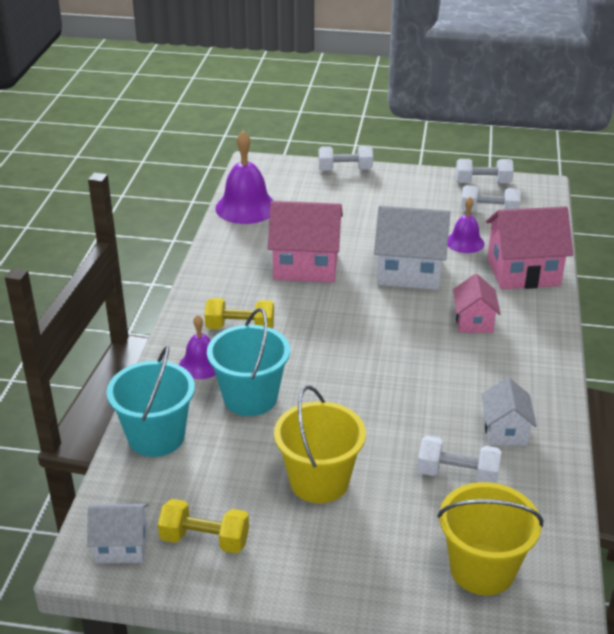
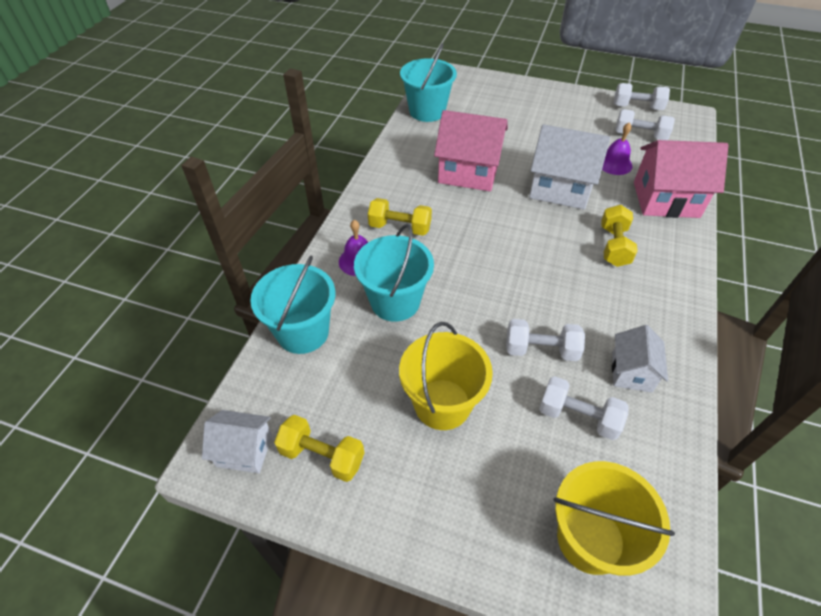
camera: 10 degrees right, 15 degrees up
(246, 207) = (427, 111): purple bell -> turquoise bucket
(345, 170) = (517, 84): white dumbbell -> white dumbbell (541, 350)
(474, 321) = (613, 246): pink house -> yellow dumbbell

